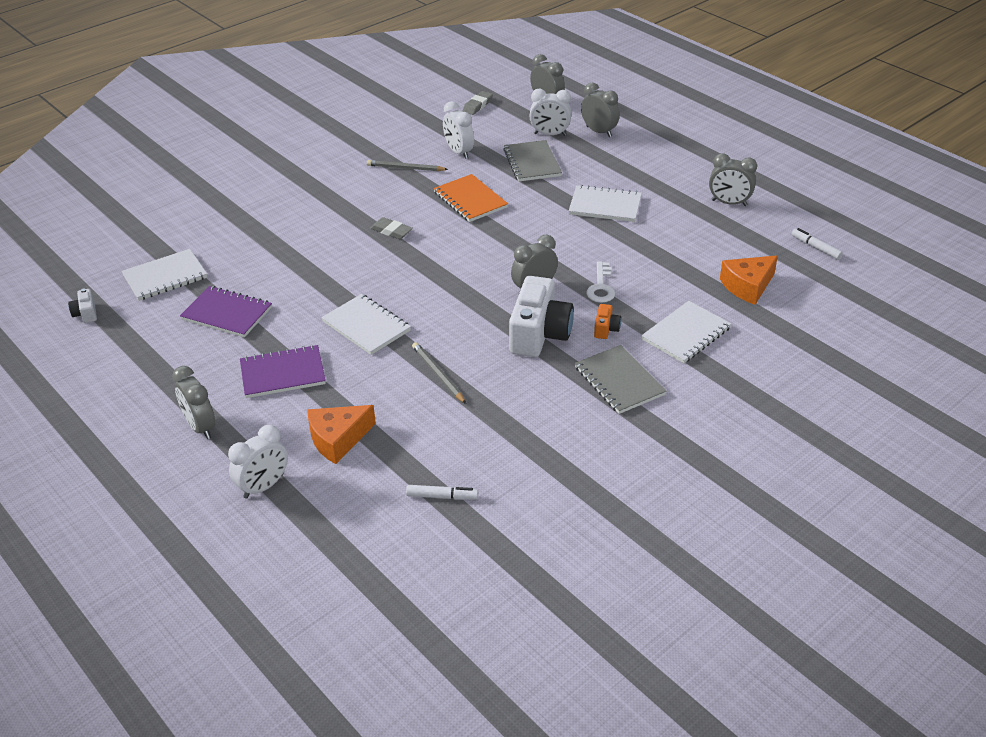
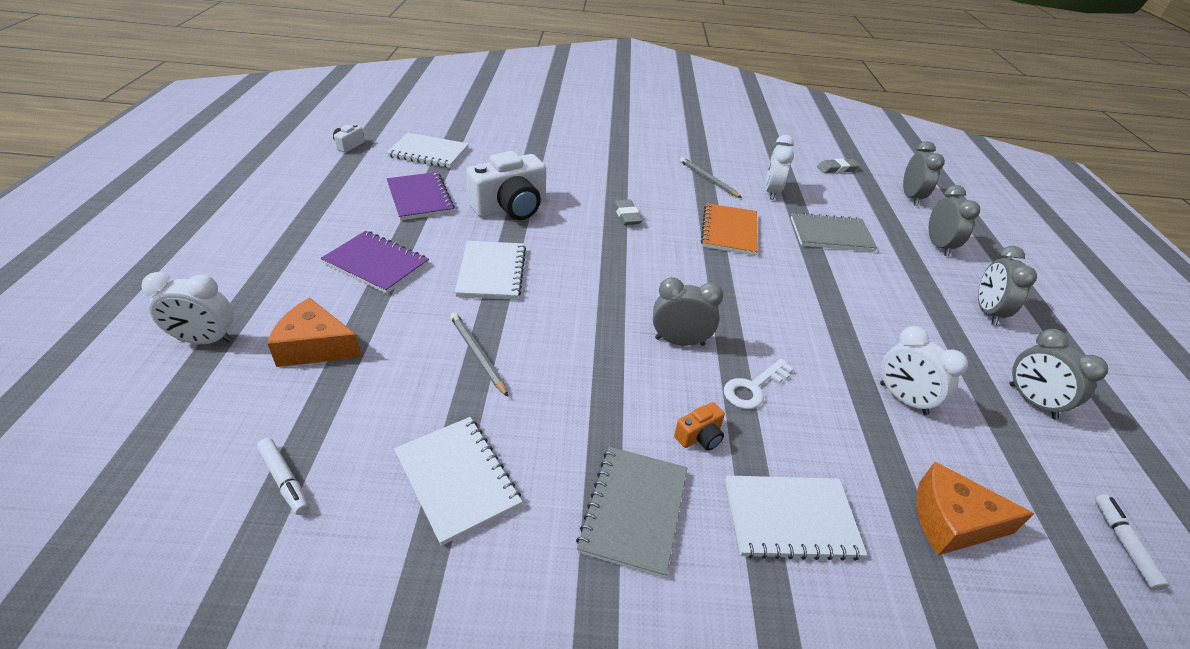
camera: 40 degrees right, 0 degrees up
(200, 427) = (262, 261): grey clock -> grey clock (986, 312)
(438, 374) = (477, 355): grey pencil -> grey pencil turned 45 degrees counterclockwise
(532, 163) = (831, 234): grey notebook -> grey notebook turned 60 degrees clockwise
(539, 334) = (623, 388): white camera -> white camera (510, 207)
(550, 134) = (880, 222): white clock -> white clock (903, 399)
(605, 206) = (862, 312): white notebook -> white notebook (457, 479)

